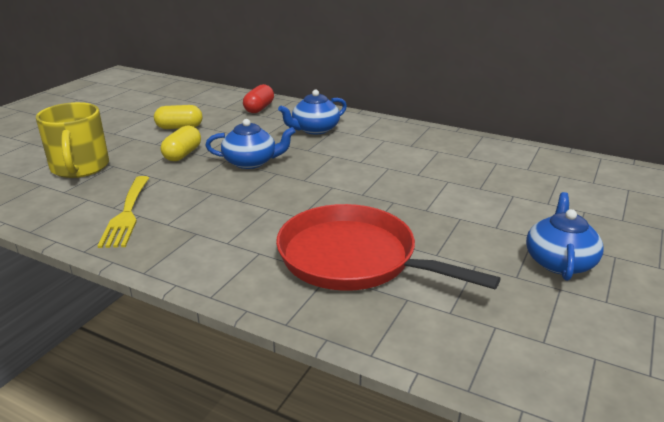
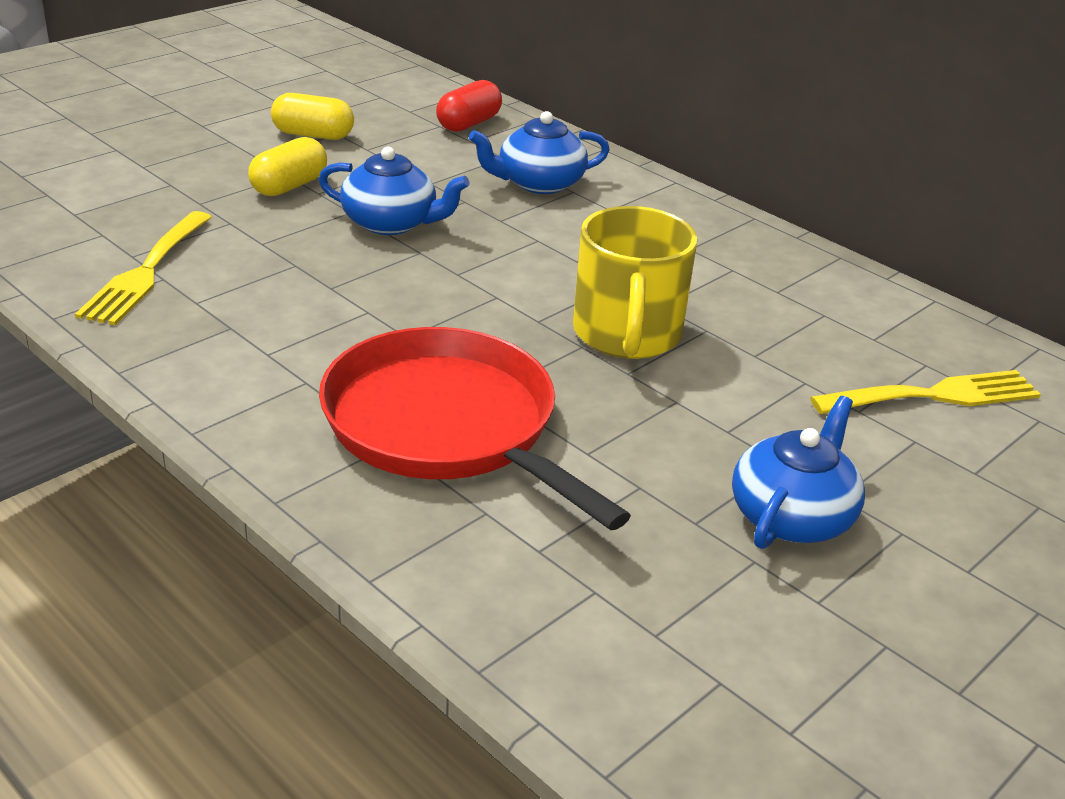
camera: 15 degrees right, 5 degrees up
(80, 167) = (119, 177): yellow mug -> yellow mug (627, 334)
(575, 188) = (935, 395): none -> yellow fork

